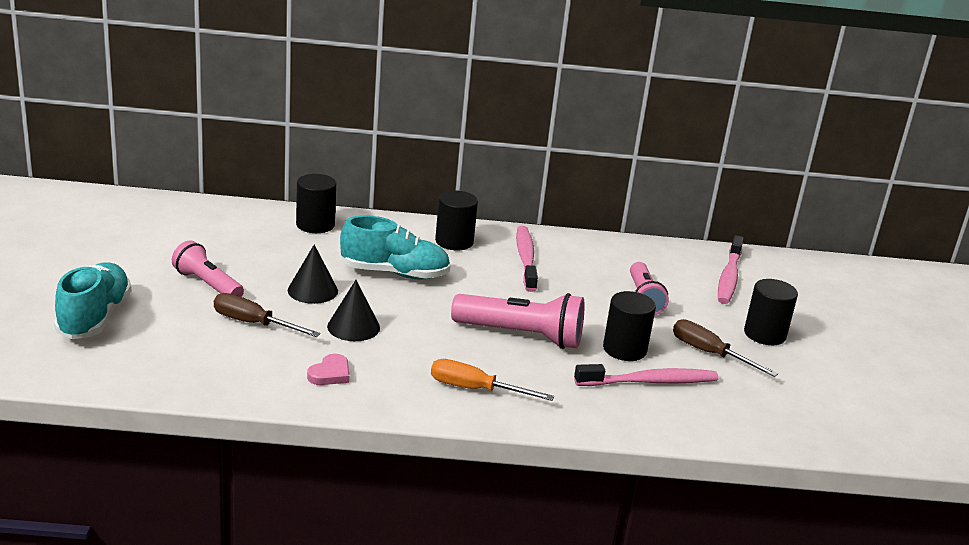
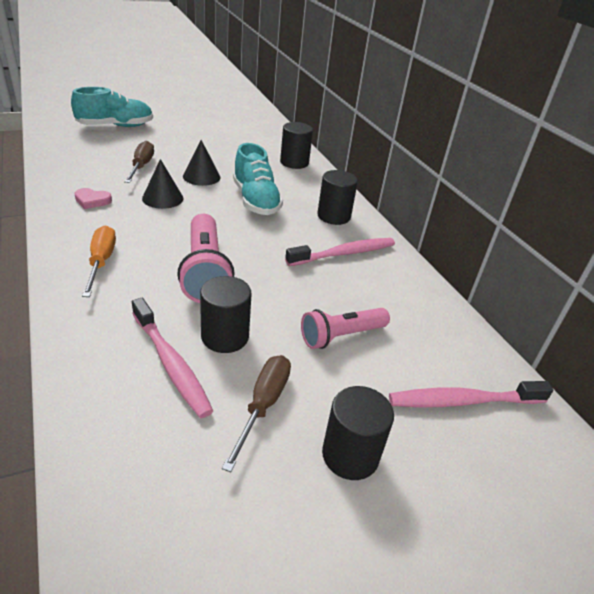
camera: 65 degrees right, 10 degrees up
(207, 285) = (179, 145): pink flashlight -> none

